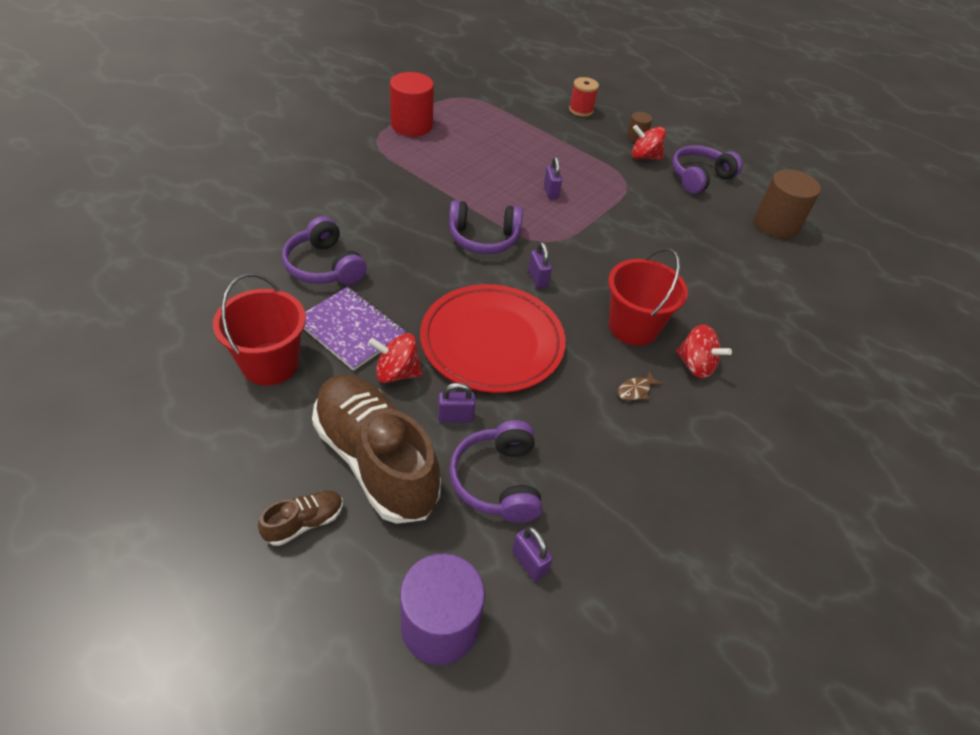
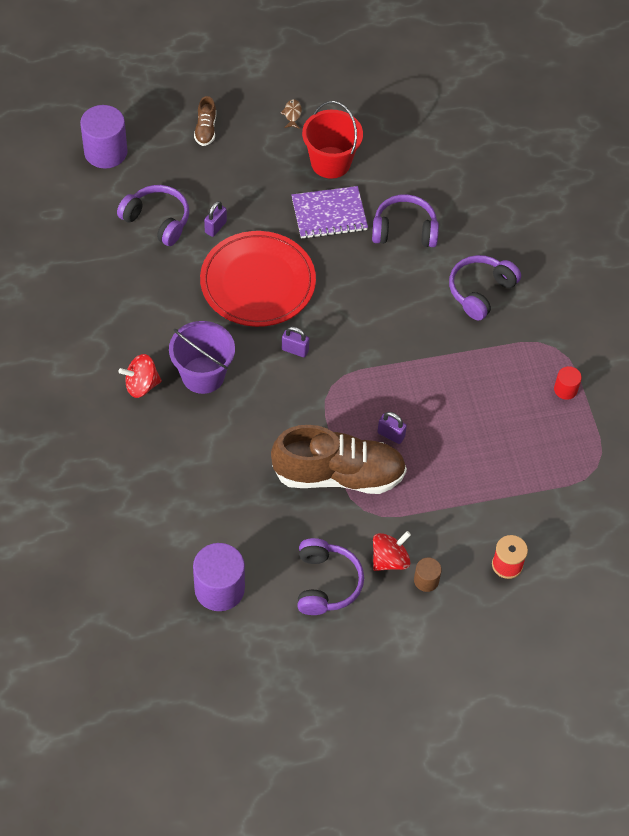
camera: 130 degrees right, 10 degrees up
(376, 460) = (218, 176): brown shoe -> brown shoe (338, 475)
(397, 373) = (273, 218): red spinning top -> none
(411, 125) = (565, 389): red cylinder -> red cylinder, size x0.51
(483, 238) = (365, 345): purple headphones -> purple headphones (480, 291)
(529, 562) = (101, 204): purple padlock -> none
(633, 327) = (203, 375): red bucket -> purple bucket
(635, 390) = (153, 333): brown fish -> brown fish (292, 114)
(776, 224) = (219, 589): brown cylinder -> purple cylinder

